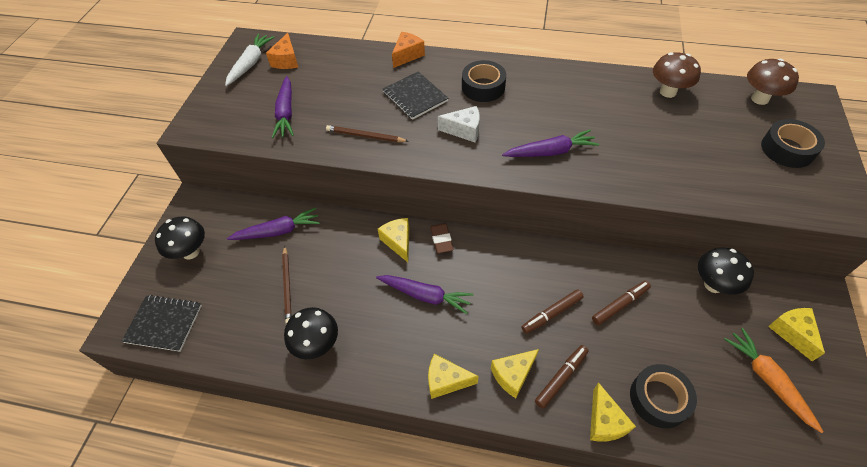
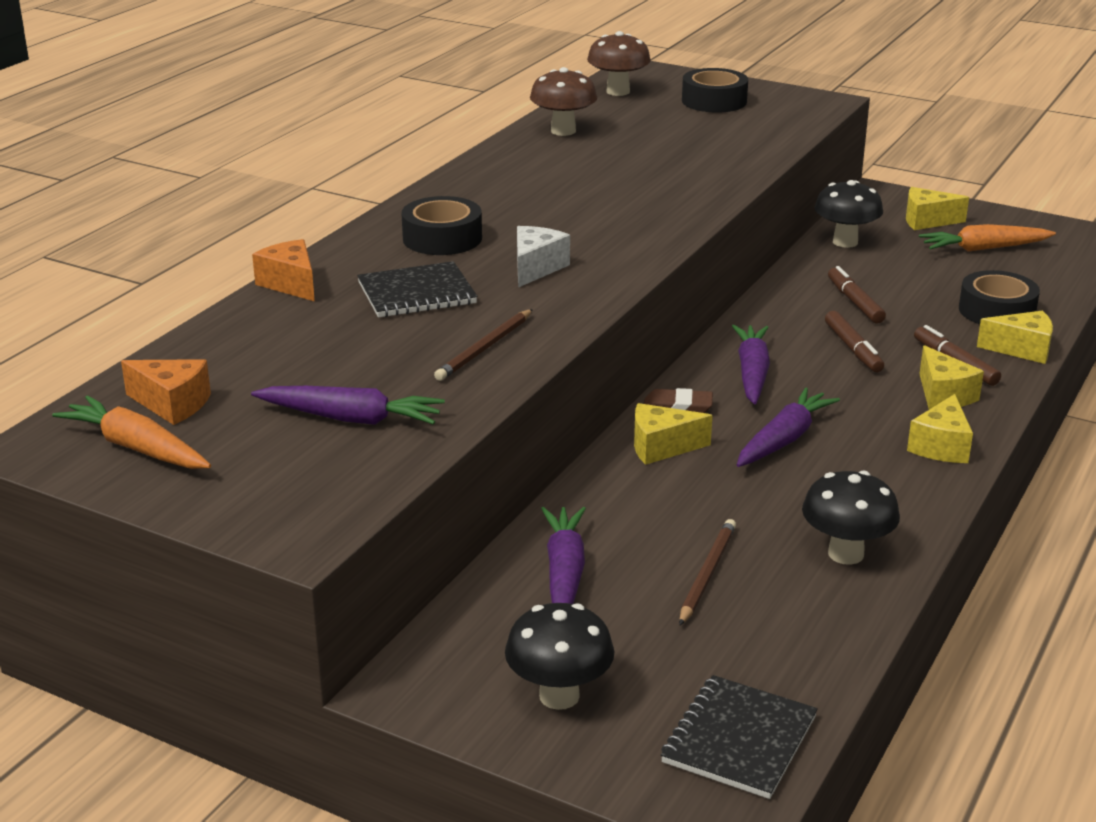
camera: 75 degrees left, 25 degrees down
(251, 64) = (136, 448): white carrot -> orange carrot
(287, 286) = (707, 574): brown pencil -> brown pencil turned 75 degrees counterclockwise
(551, 152) = (628, 219): purple carrot -> purple carrot (752, 373)

